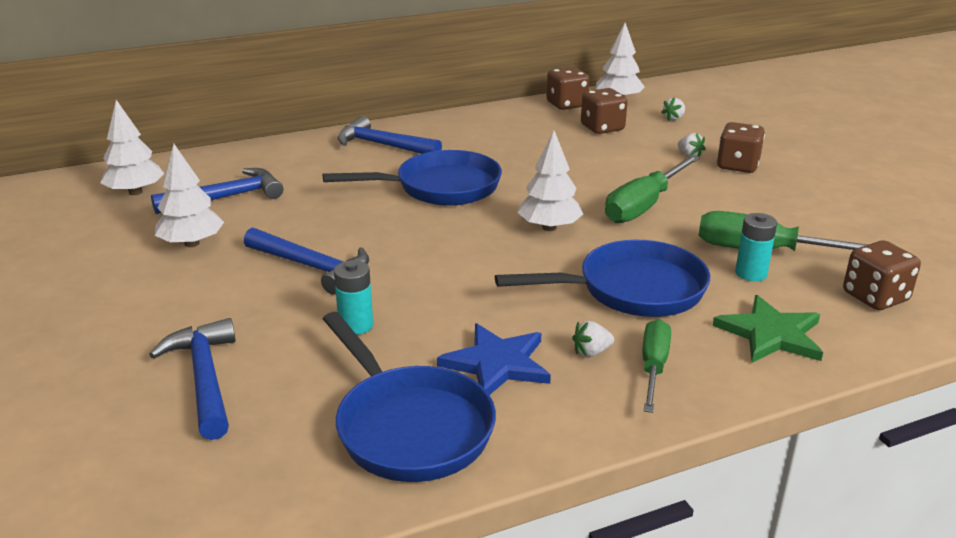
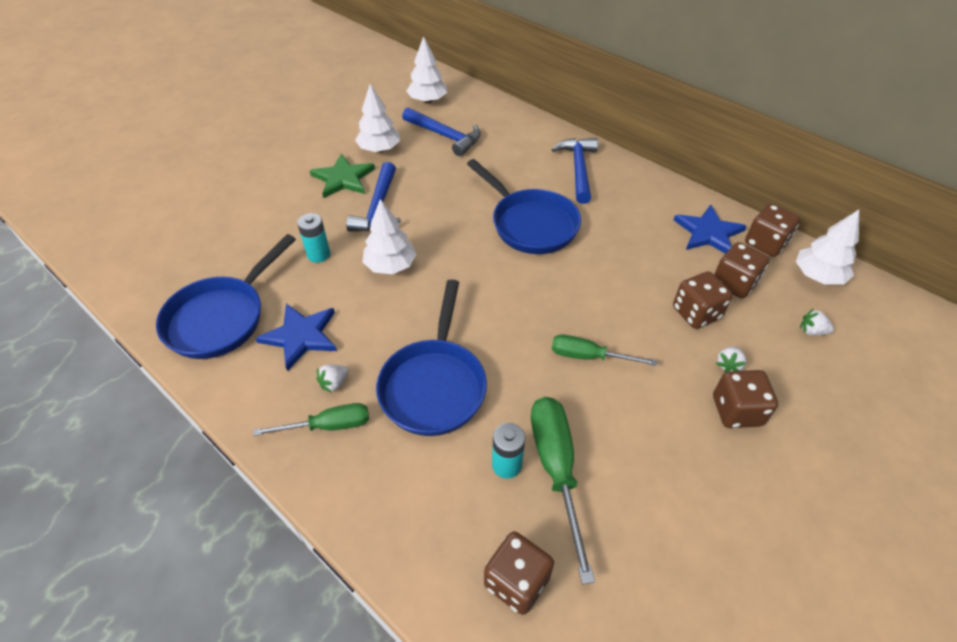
camera: 65 degrees right, 20 degrees up
(205, 378) = (242, 218): blue hammer -> none
(533, 119) = (708, 233): none -> blue star
(549, 227) = (506, 306): white tree -> white tree (390, 266)
(591, 352) = (334, 383): white strawberry -> white strawberry turned 90 degrees counterclockwise
(625, 150) = (696, 313): none -> brown dice
(632, 290) = (434, 385): blue pan -> blue pan turned 45 degrees clockwise
(644, 205) = (589, 356): green screwdriver -> green screwdriver, size x0.64
(771, 334) = (408, 498): green star -> green star (343, 178)

